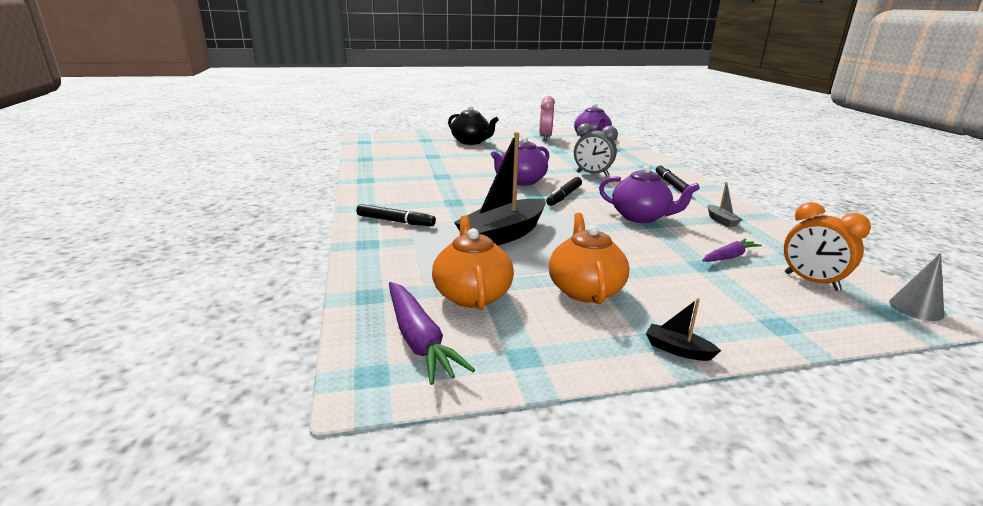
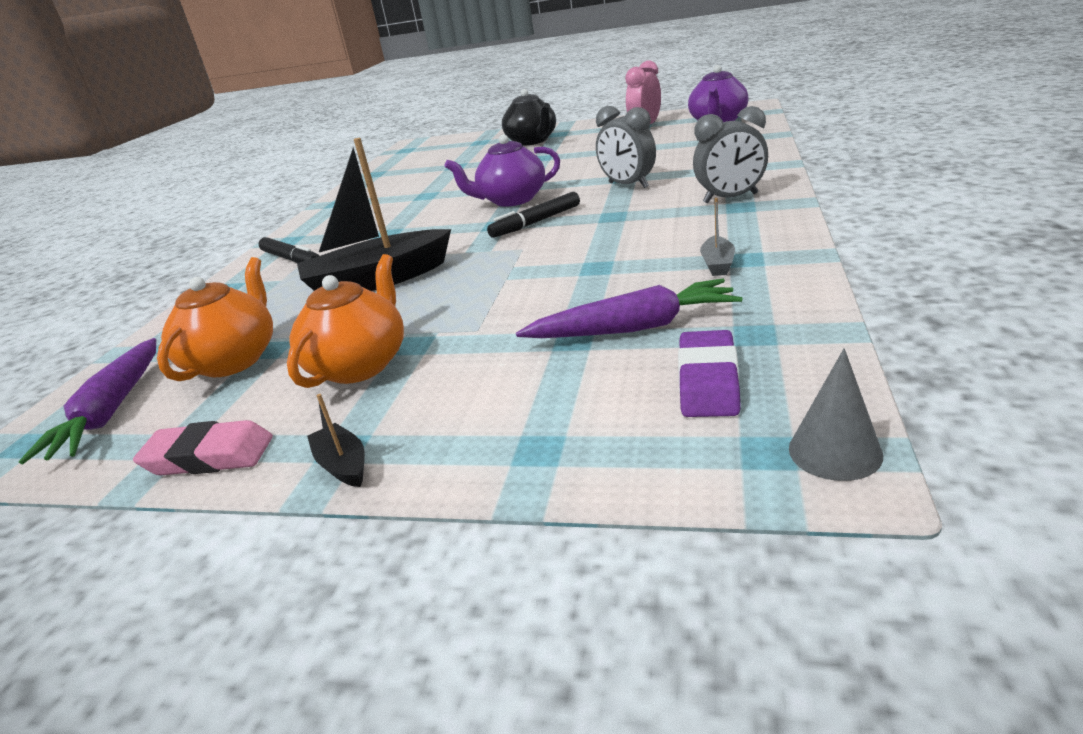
camera: 30 degrees right, 5 degrees up
(568, 359) = (209, 457): none -> pink eraser
(641, 217) = (596, 256): purple teapot -> none
(671, 184) = (730, 198): black marker -> grey clock
(729, 257) = (634, 328): purple carrot -> purple carrot, size x1.63
(811, 281) = (708, 381): orange clock -> purple eraser

